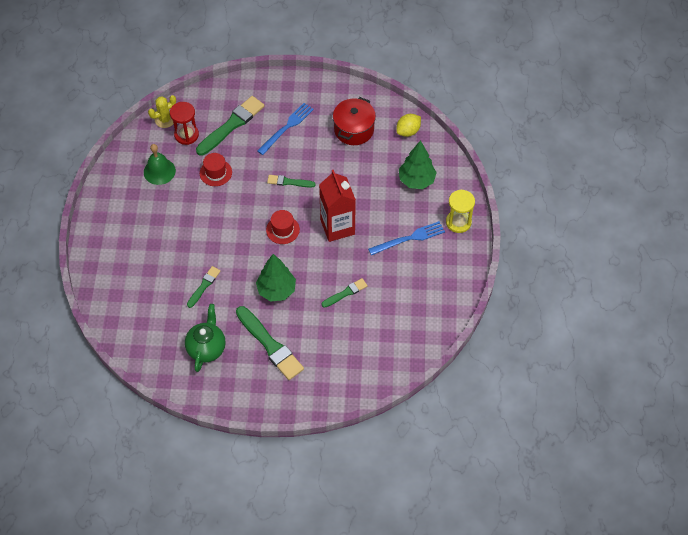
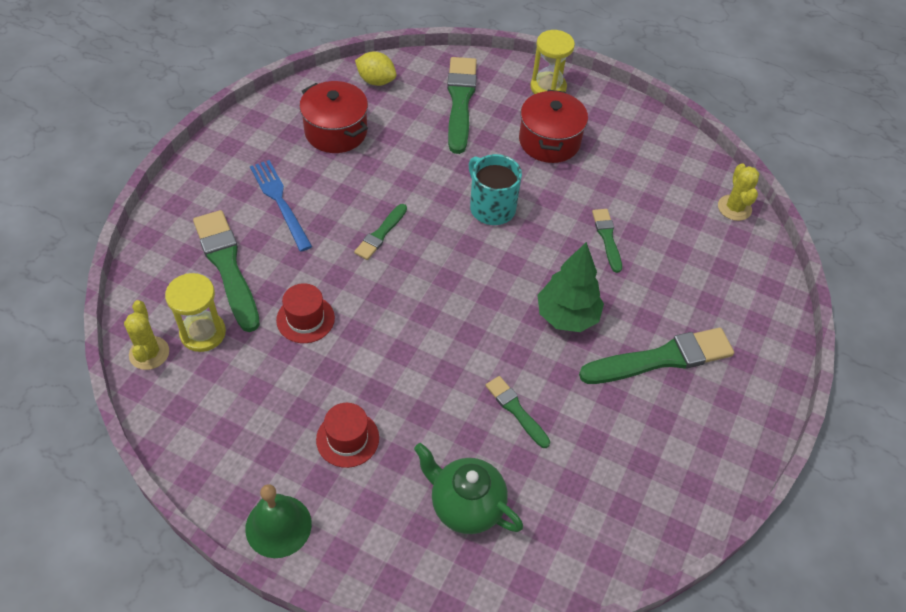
camera: 70 degrees left, 5 degrees down
(159, 171) = (251, 398): green bell -> green bell (278, 526)
(186, 135) = (203, 333): red hourglass -> yellow hourglass
(206, 348) = (636, 447): green teapot -> green teapot (466, 506)
(282, 230) = (462, 271): red hat -> red hat (347, 439)
(337, 227) = (491, 207): red carton -> turquoise mug
(408, 131) = (376, 81): yellow lemon -> yellow lemon turned 45 degrees counterclockwise
(409, 238) = (549, 141): blue fork -> red pot
(409, 356) = (734, 208): none -> yellow cactus
(416, 180) = (460, 101): green tree -> green brush

